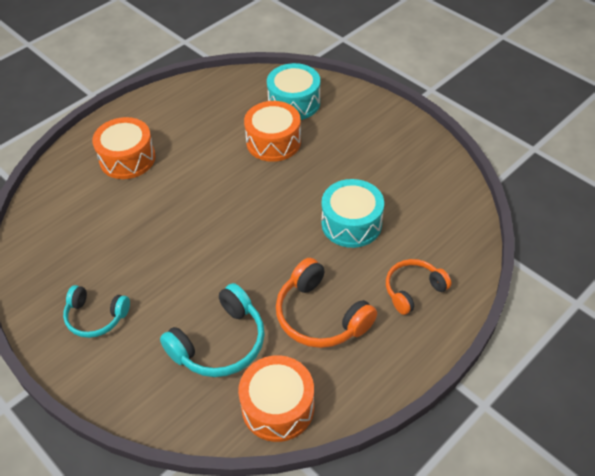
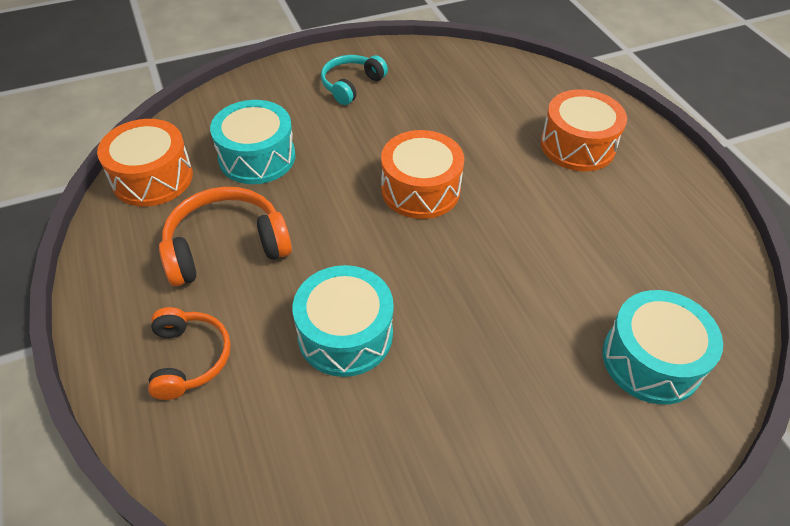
camera: 110 degrees right, 0 degrees up
(220, 343) = (257, 157): turquoise headphones -> turquoise drum
(273, 142) = (558, 300): orange drum -> orange drum (420, 189)

